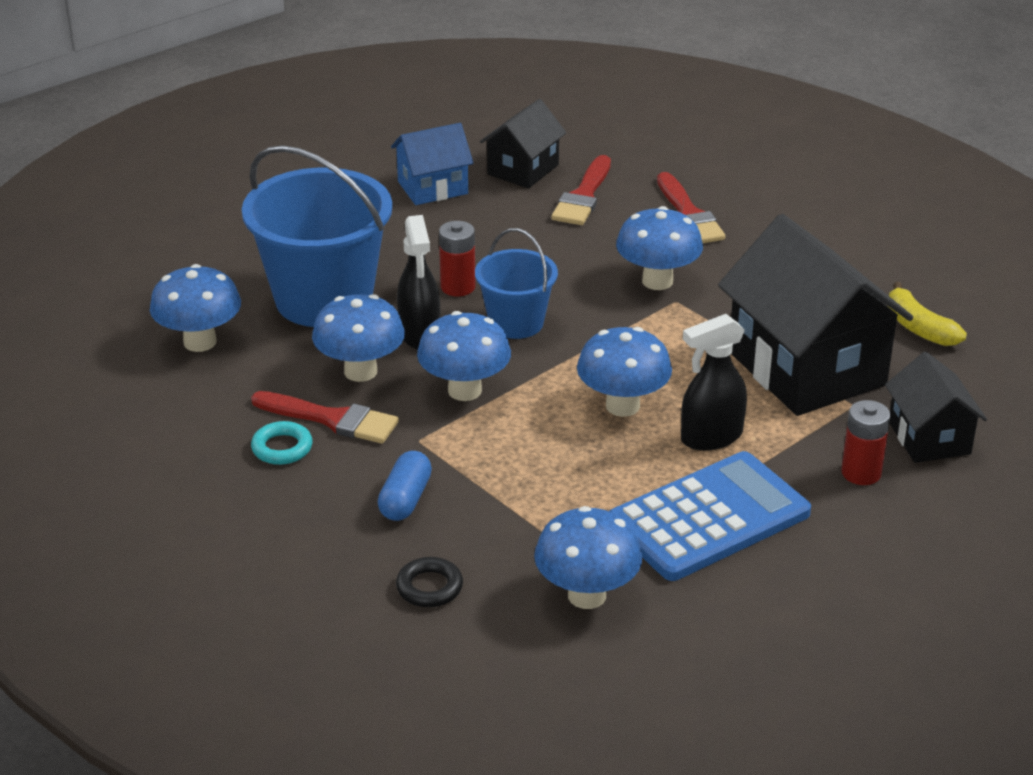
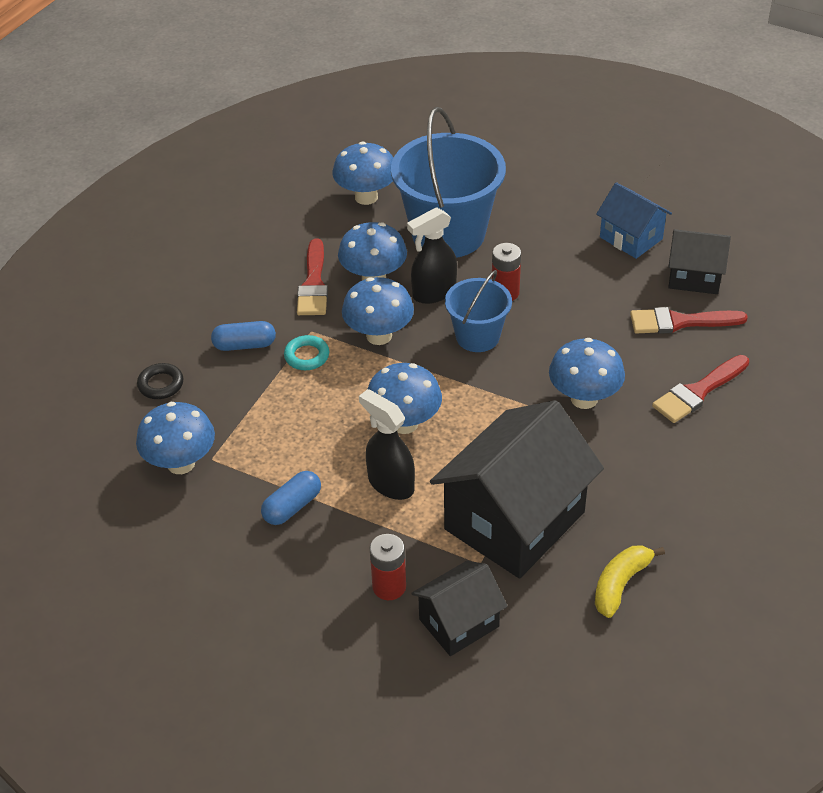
camera: 70 degrees right, 10 degrees up
(282, 448) = (272, 272): turquoise ring -> turquoise ring (307, 356)
(708, 518) = (292, 506): blue calculator -> blue capsule

